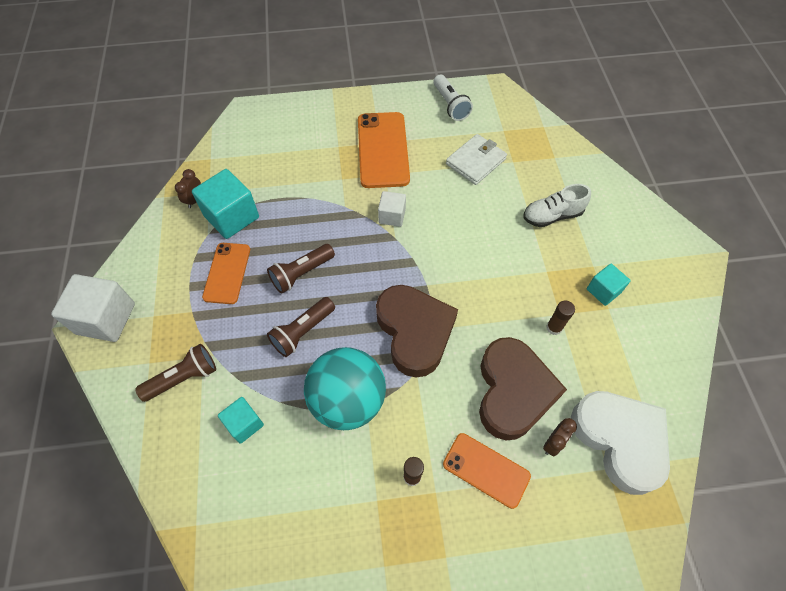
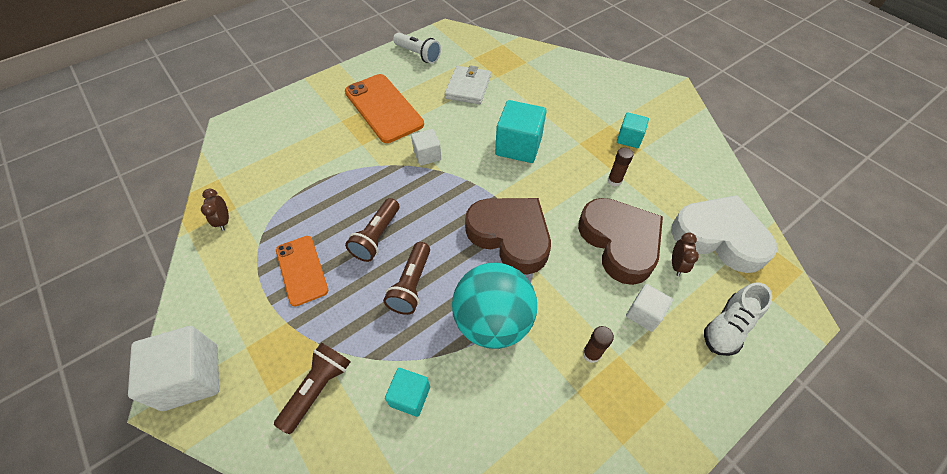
camera: 30 degrees left, 5 degrees down
(232, 217) = (274, 219): turquoise cube -> turquoise cube (518, 146)
(486, 470) = (644, 314): orange phone -> white cube
(552, 216) = (554, 102): white shoe -> white shoe (728, 327)

